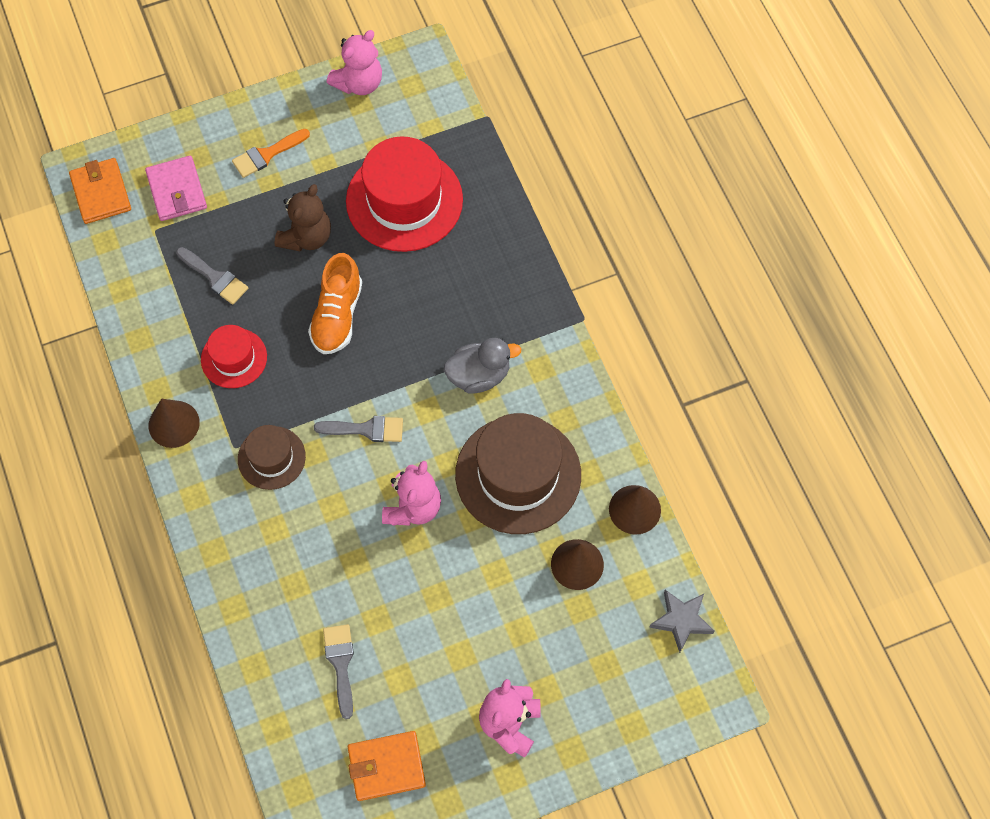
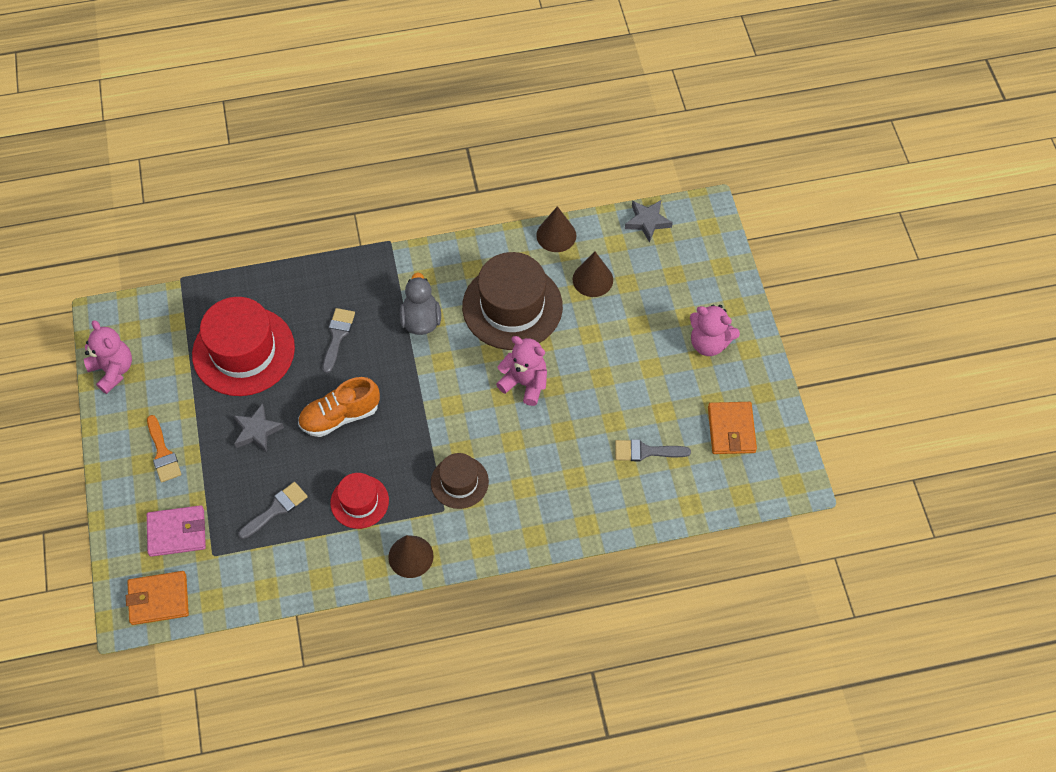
camera: 80 degrees left, 5 degrees down
(306, 237) = (257, 431): brown teddy bear -> grey star
(337, 316) = (340, 416): orange shoe -> orange shoe turned 135 degrees clockwise
(366, 429) = (449, 408): grey brush -> grey brush (337, 336)

